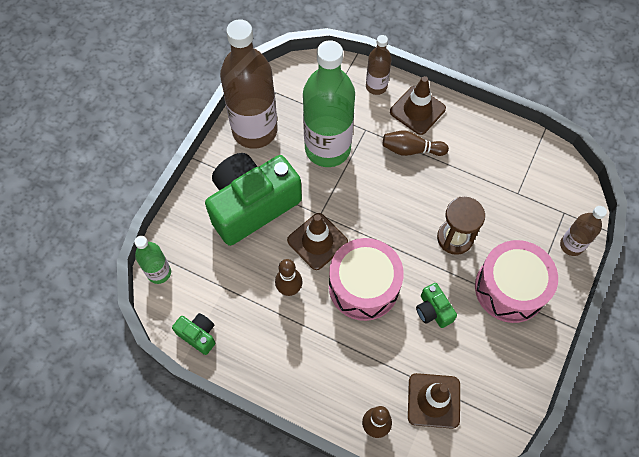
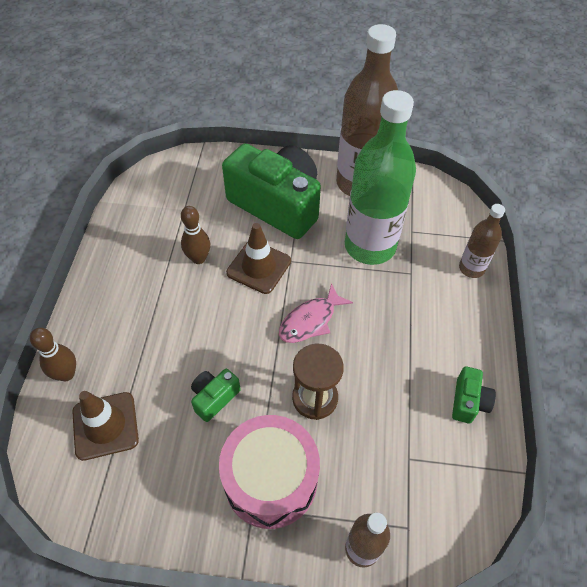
camera: 70 degrees right, 10 degrees down
(159, 273) = (184, 161): green bottle -> none
(198, 335) = (131, 204): green camera -> green camera (468, 401)
(363, 286) = (222, 321): pink drum -> none
(385, 218) = (310, 320): none -> pink fish
(411, 149) = (409, 323): brown bowling pin -> none
(417, 110) = (464, 316): brown traffic cone -> none

